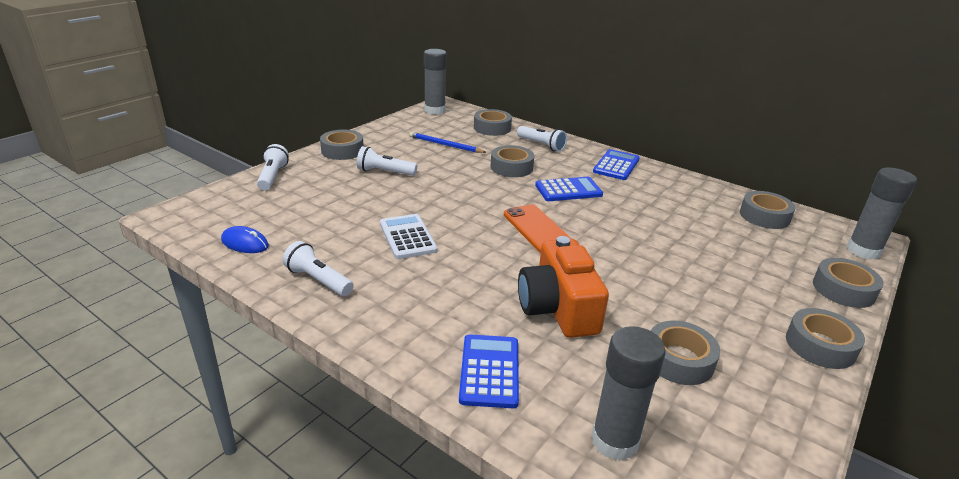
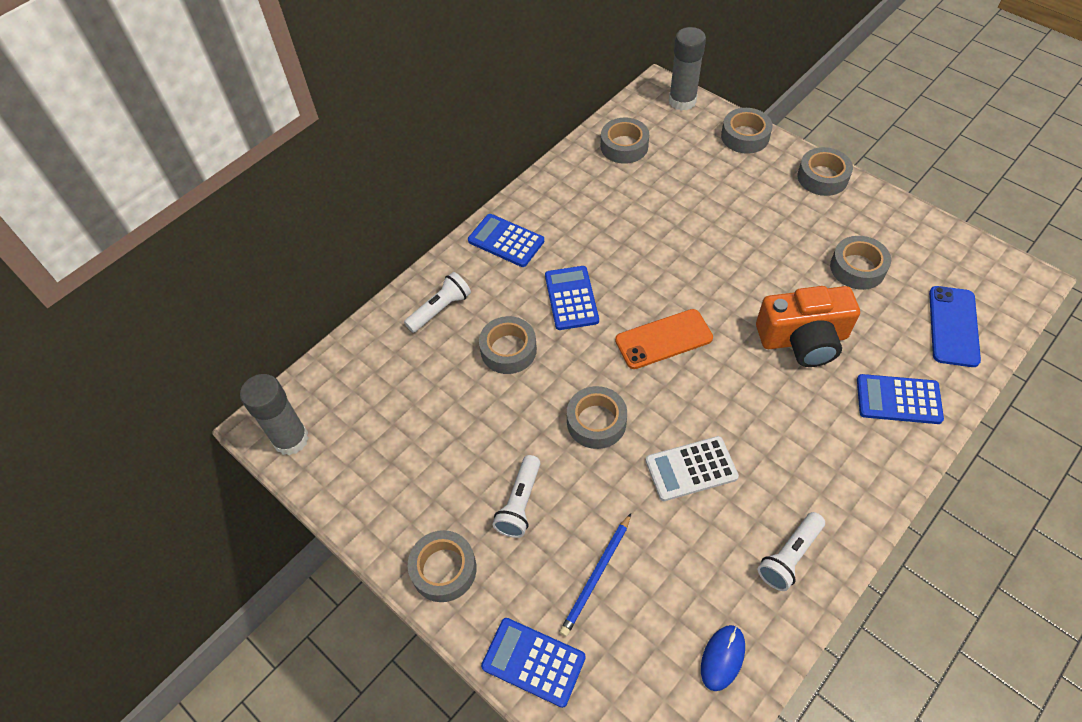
camera: 80 degrees left, 25 degrees up
(272, 176) = (533, 661): white flashlight -> blue calculator
(445, 145) = (431, 426): blue pencil -> blue pencil (596, 576)
(492, 128) = (374, 363): grey tape -> grey tape (596, 422)
(614, 441) = (953, 326): grey glue stick -> blue phone

